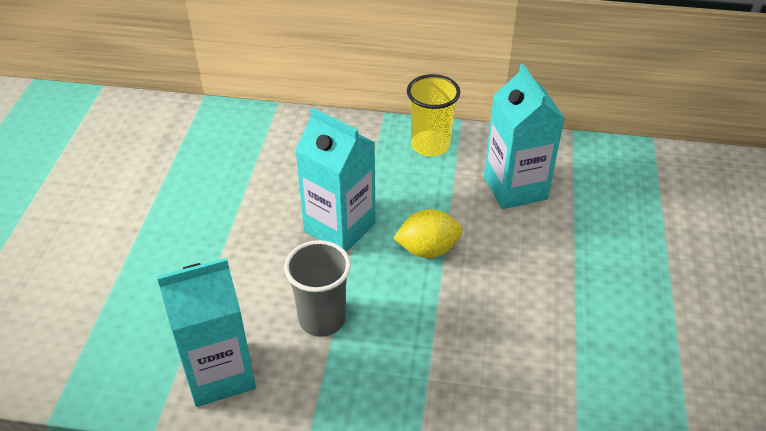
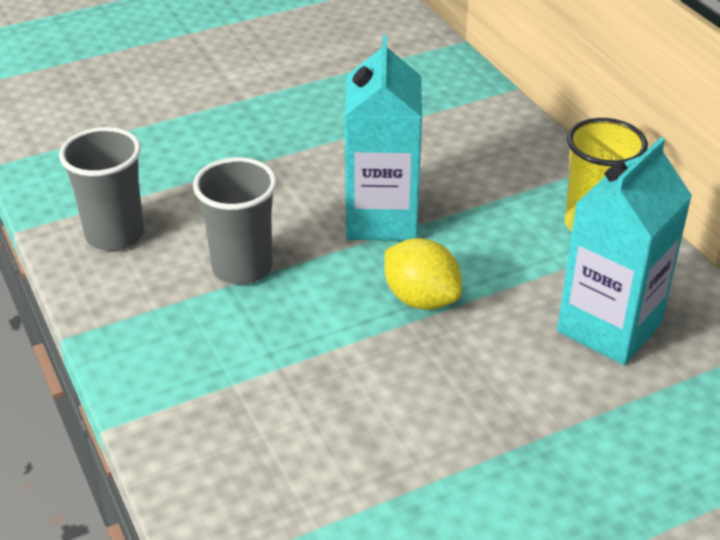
camera: 55 degrees right, 5 degrees down
(219, 373) = (115, 235): turquoise carton -> grey cup

